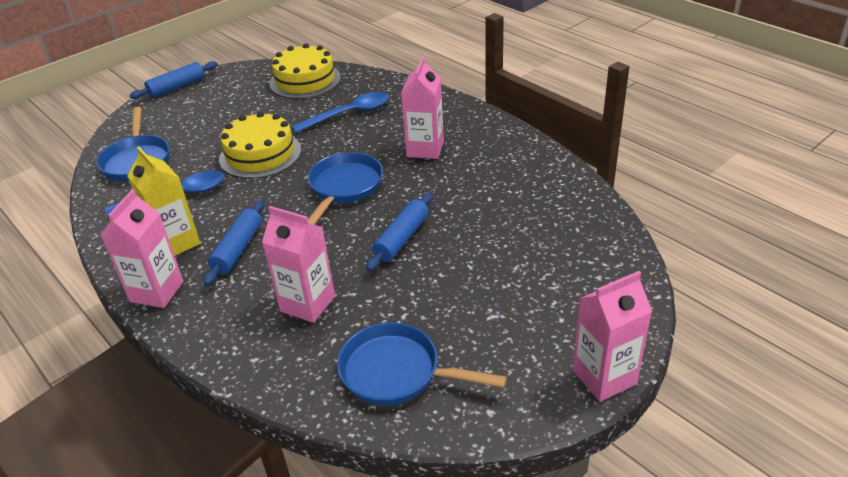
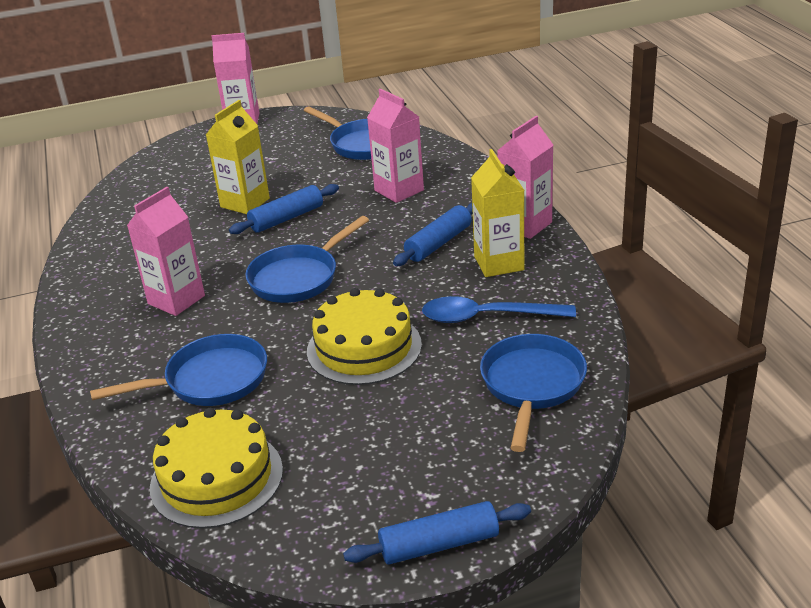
camera: 155 degrees left, 5 degrees down
(349, 114) = (210, 380): blue spoon -> blue pan
(460, 245) = (245, 203): none -> yellow carton

